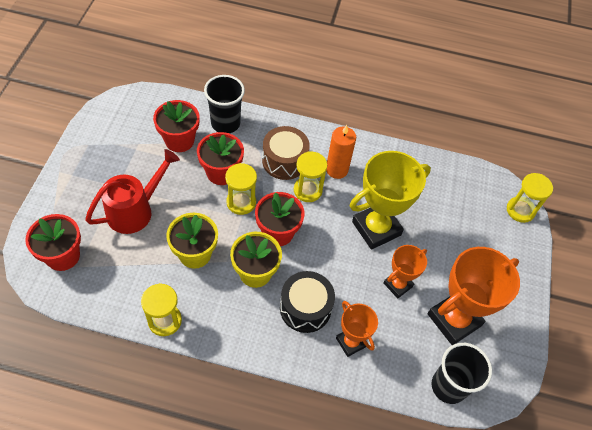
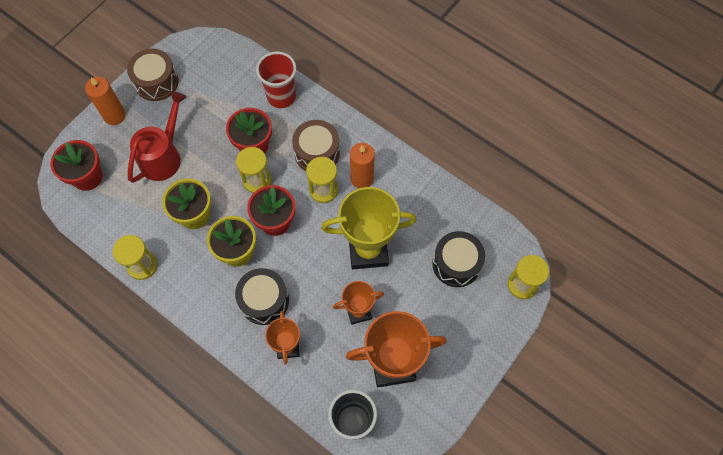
camera: 30 degrees right, 10 degrees up
(65, 189) = (114, 115): none -> orange candle
(95, 146) = (156, 82): none -> brown drum
(136, 210) = (164, 155): red watering can -> red watering can turned 45 degrees counterclockwise
(179, 140) = (231, 100): red flower pot -> none
(225, 123) = (281, 96): black cup -> red cup
(457, 213) = (456, 264): none -> black drum

